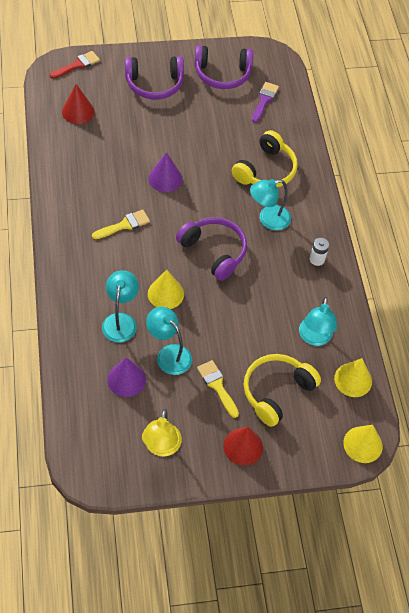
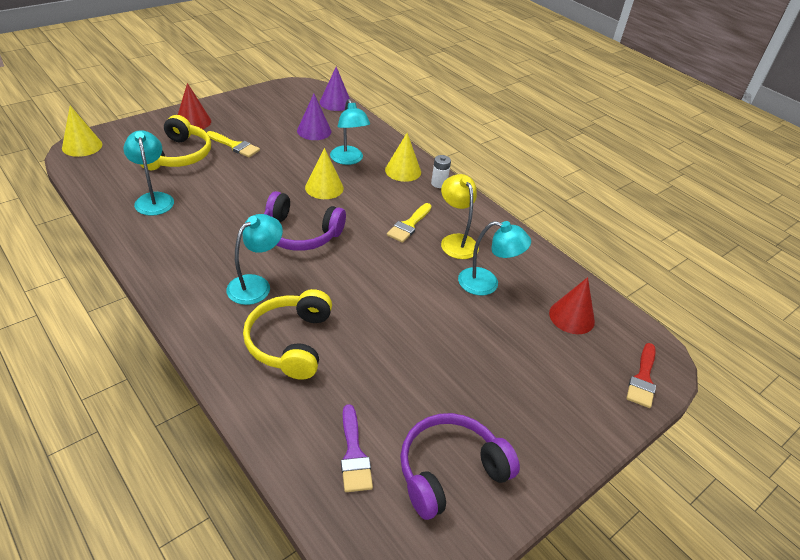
camera: 150 degrees right, 15 degrees down
(154, 84) = (526, 400): purple headphones -> none
(161, 447) = (259, 107): yellow lamp -> yellow lamp (456, 241)
(165, 178) = (406, 283): purple cone -> purple cone (335, 102)
(169, 354) = (290, 152): turquoise lamp -> turquoise lamp (487, 284)
(317, 259) = (175, 265): white battery -> white battery (439, 183)
(353, 380) = (101, 181): yellow cone -> yellow cone (403, 171)

